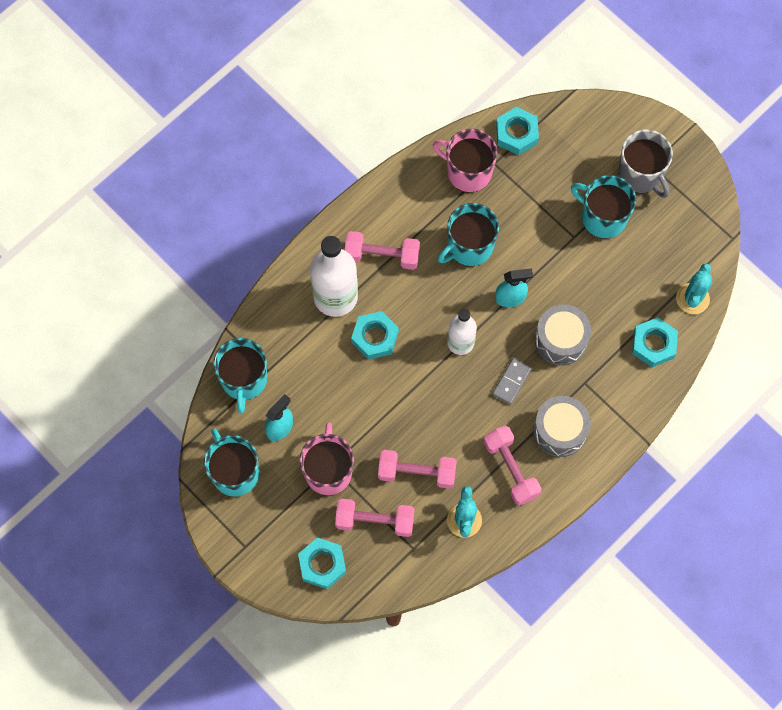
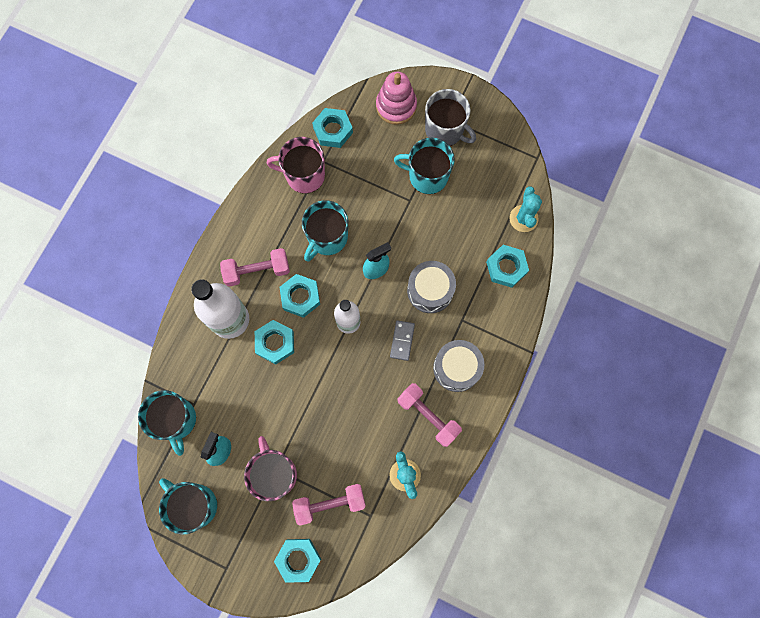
camera: 20 degrees left, 5 degrees up
(417, 473) = (351, 448): pink dumbbell -> none
(418, 299) = (300, 297): none -> turquoise nut
(596, 130) = (396, 106): none -> pink stacking toy

